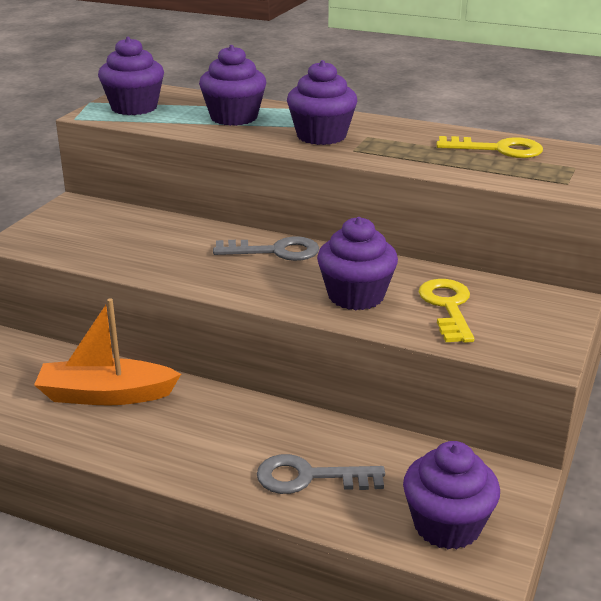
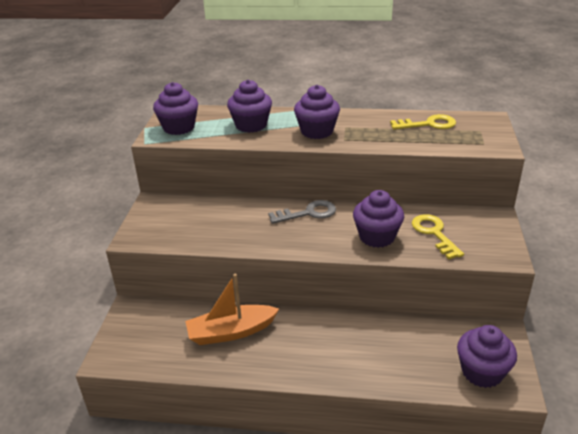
camera: 15 degrees left, 5 degrees up
(309, 477) = (388, 360): grey key -> none

